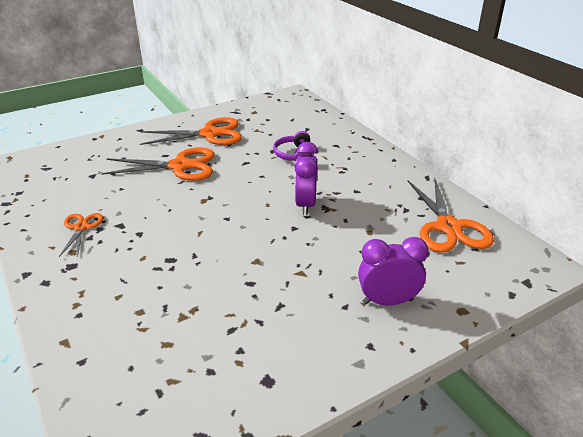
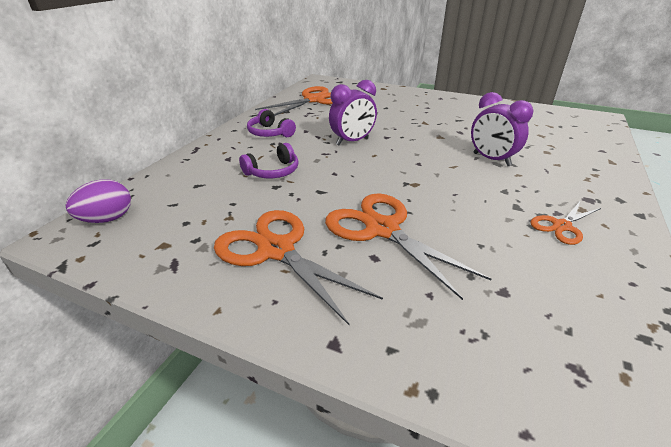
camera: 125 degrees left, 0 degrees up
(297, 103) = (107, 219): none -> purple egg
(369, 173) = (270, 133): none -> purple headphones
(387, 301) = (405, 100): purple clock -> purple clock (491, 159)

